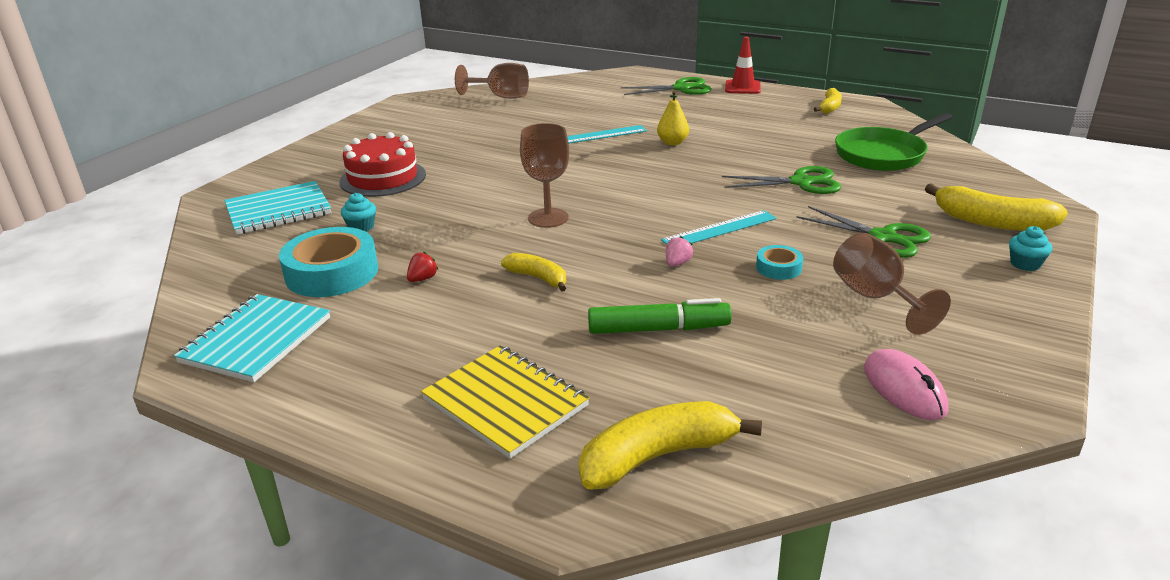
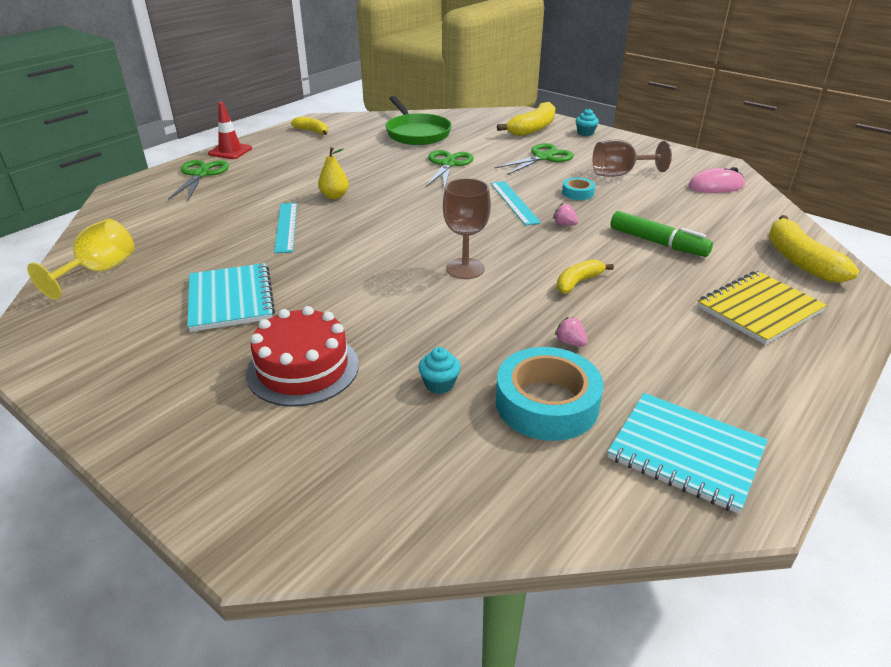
camera: 80 degrees left, 5 degrees up
(278, 210) = (356, 461): turquoise notebook -> turquoise notebook (230, 299)
(422, 279) = (570, 342): red strawberry -> pink strawberry
(501, 96) = (99, 271): brown goblet -> yellow goblet
(658, 329) = (658, 243): green marker -> green marker turned 120 degrees clockwise

